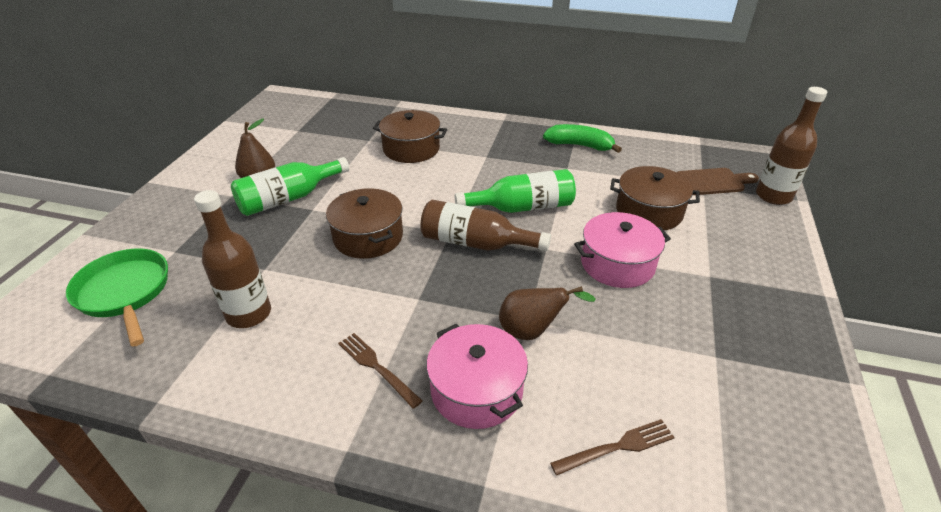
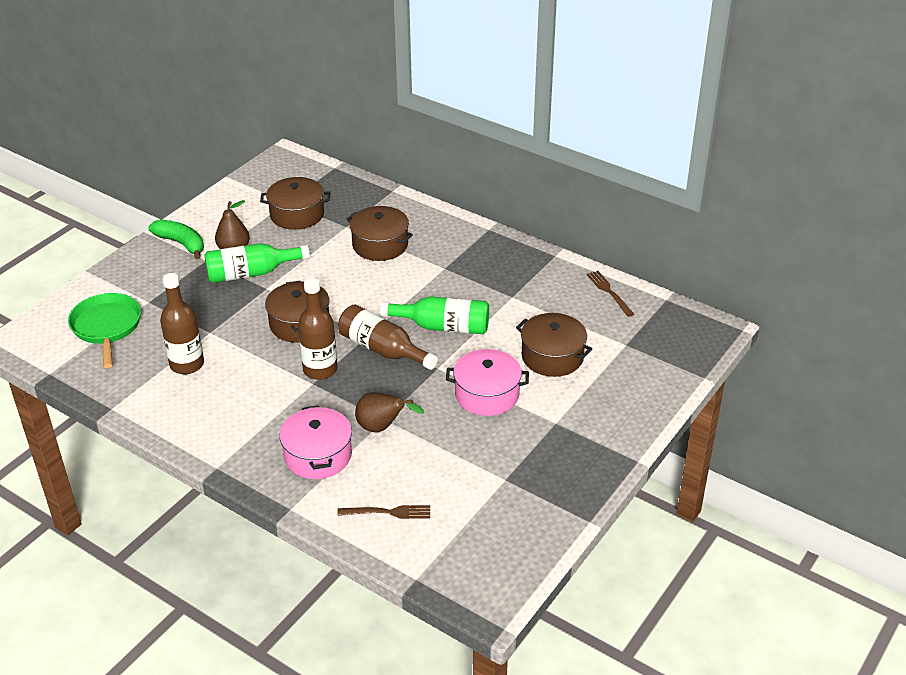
camera: 20 degrees right, 0 degrees up
(313, 139) = (297, 214): none -> brown pot
(376, 367) = (258, 423): brown fork -> brown fork (608, 292)
(580, 145) = (542, 275): green banana -> green banana (181, 243)
(713, 182) = (640, 342): brown cutting board -> none
(773, 196) = (684, 369): brown bottle -> brown bottle (320, 370)

